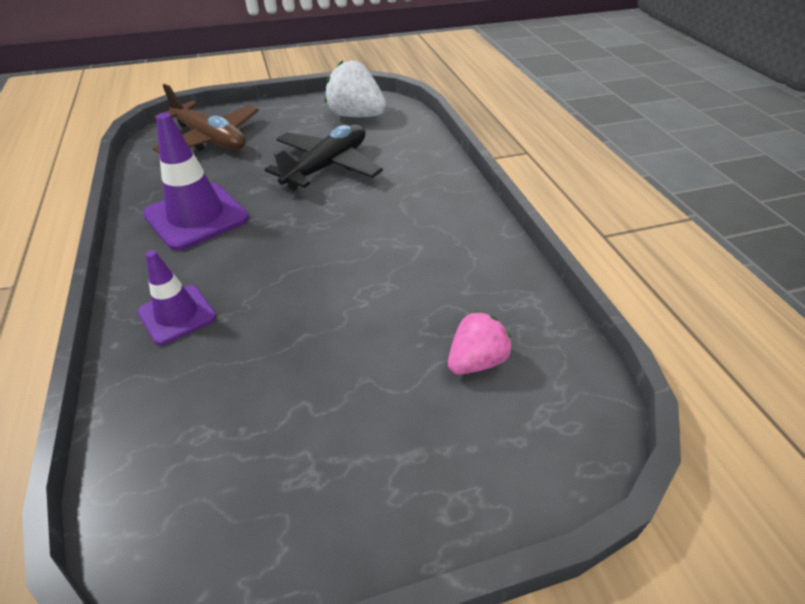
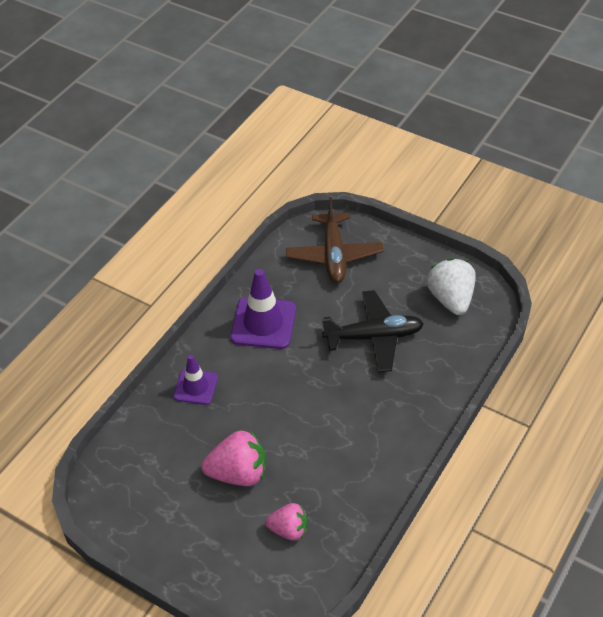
camera: 50 degrees right, 5 degrees up
(343, 355) = (238, 473): none -> pink strawberry

